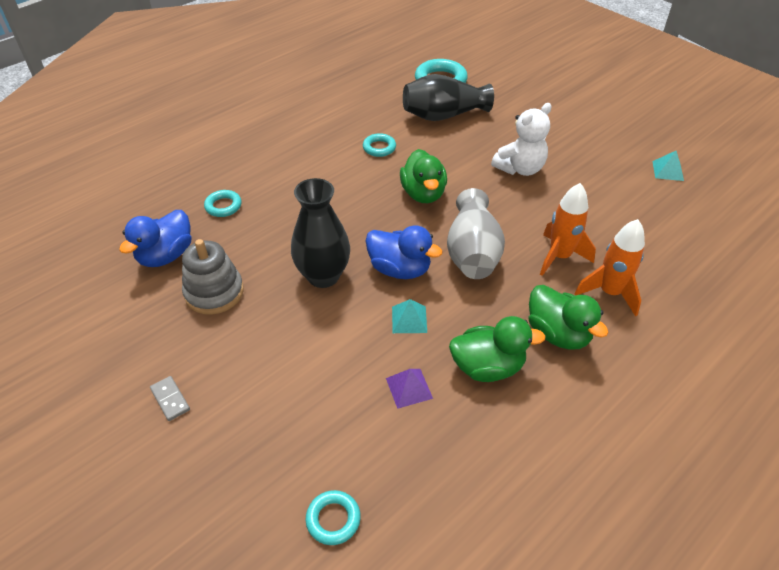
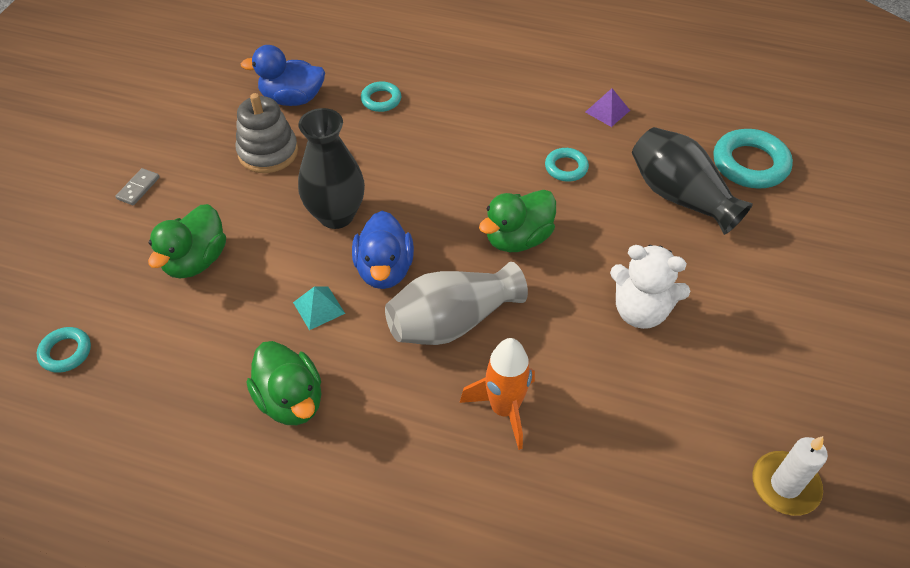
camera: 60 degrees right, 5 degrees up
(409, 388) = (230, 345): purple pyramid -> purple pyramid (607, 111)
(557, 334) = (375, 450): green duck -> green duck (196, 261)
(609, 293) = (476, 483): orange rocket -> none
(668, 171) = (785, 485): turquoise pyramid -> white candle

